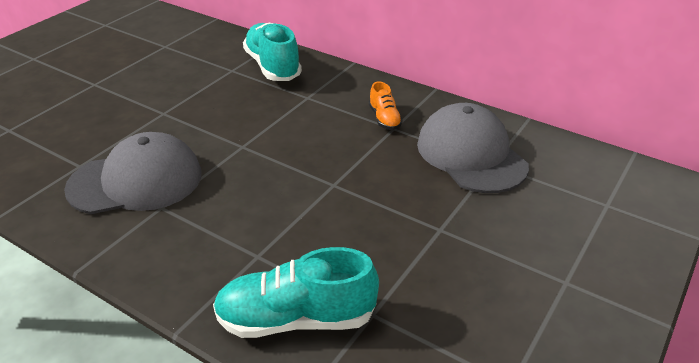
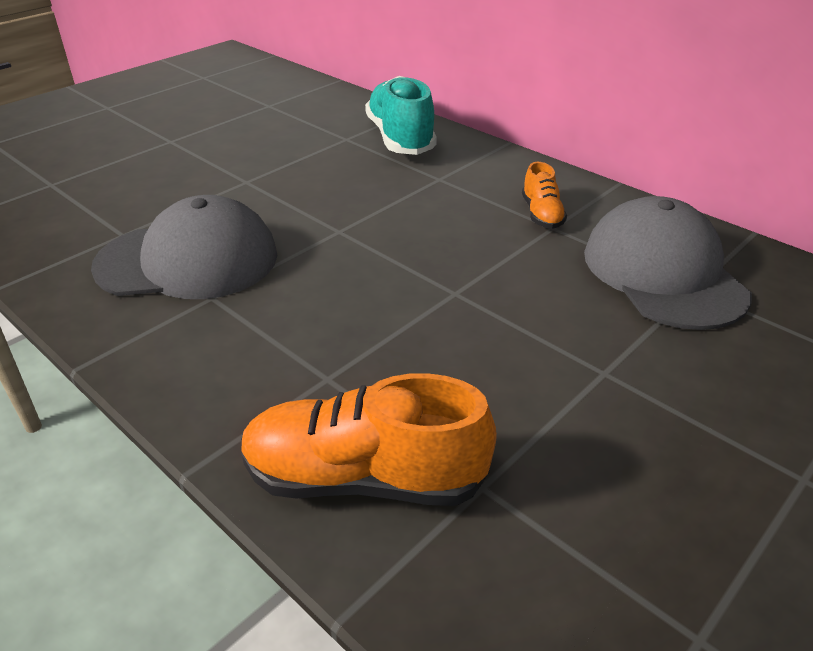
camera: 10 degrees right, 0 degrees up
(296, 319) = (364, 478): turquoise shoe -> orange shoe

